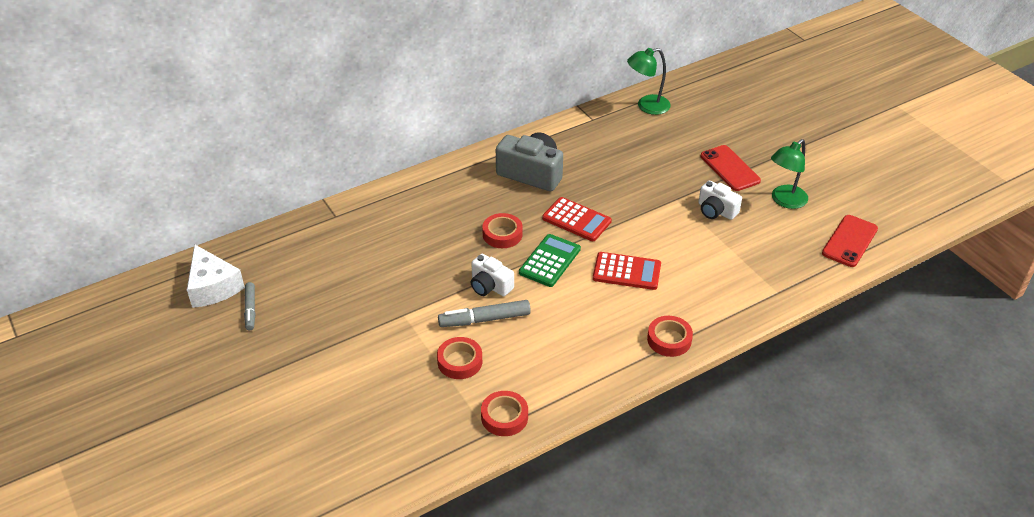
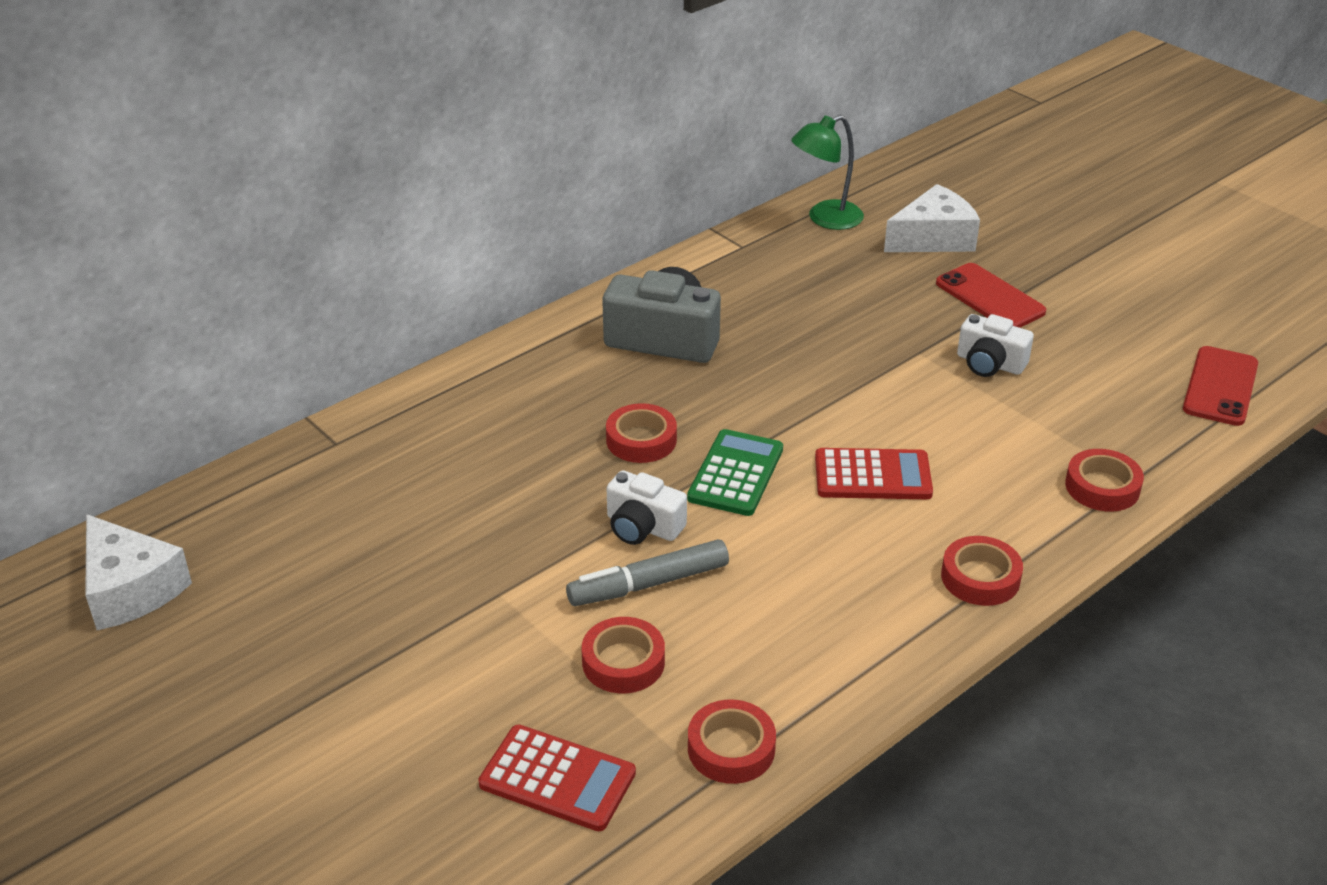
camera: 10 degrees left, 5 degrees down
(250, 309) = (211, 620): grey marker -> none
(576, 220) = (762, 403): red calculator -> red calculator (557, 778)
(708, 126) = (933, 238): none -> white cheese
(757, 295) = (1102, 487): none -> red tape
(784, 201) = (1095, 337): green lamp -> none

